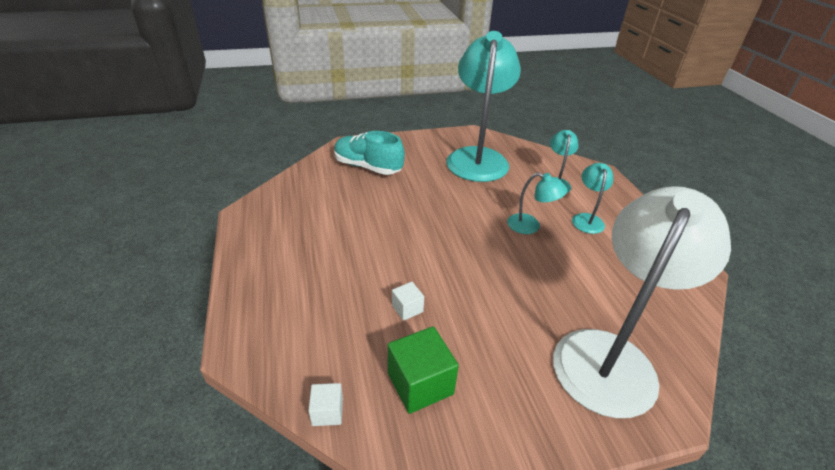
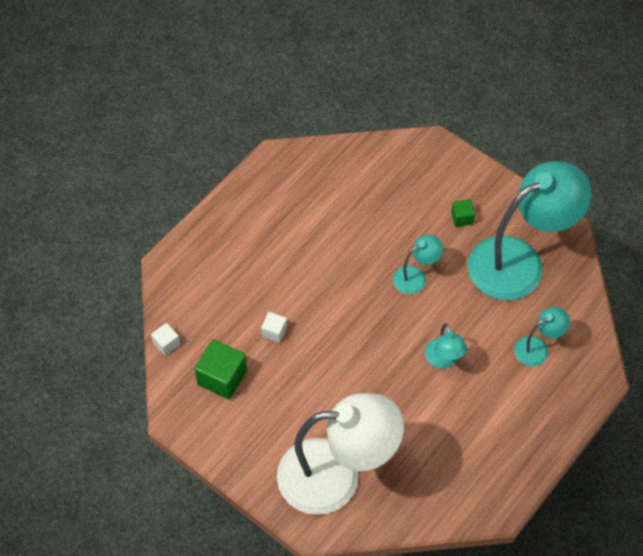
camera: 55 degrees right, 20 degrees up
(368, 167) = (414, 188): turquoise shoe -> none
(417, 161) = (462, 218): none -> green cube
(587, 219) = (496, 399): turquoise lamp -> turquoise lamp (416, 277)

